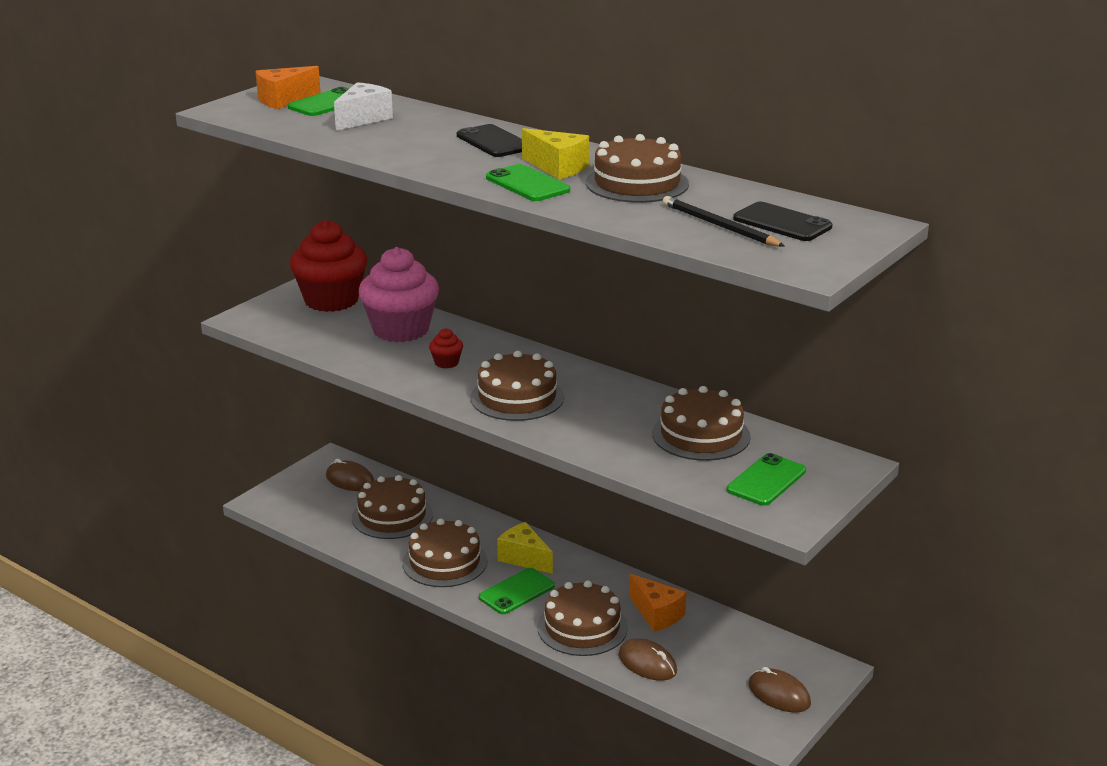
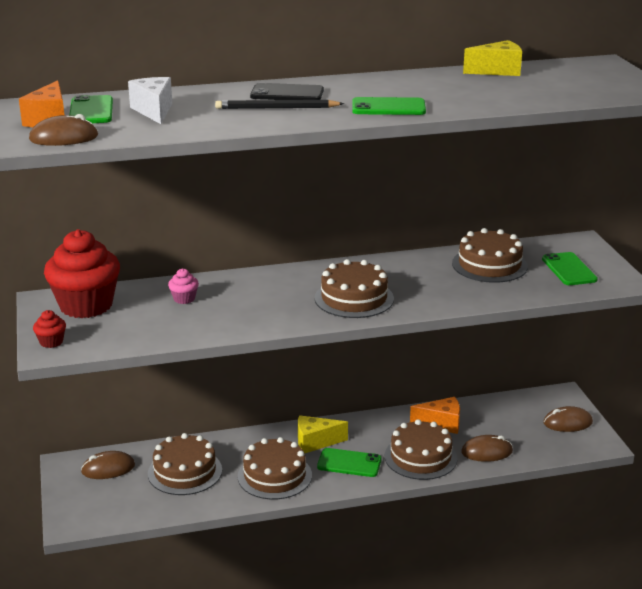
camera: 50 degrees left, 0 degrees up
(252, 116) = (64, 138): none -> brown mouse
(401, 330) = (184, 299): pink cupcake -> pink cupcake, size x0.41
(446, 363) = (264, 302): red cupcake -> red cupcake (51, 342)
(517, 592) = (349, 463): green phone -> green phone turned 75 degrees counterclockwise
(557, 168) = (373, 93): yellow cheese -> yellow cheese (497, 71)
(637, 183) = (440, 85): brown cake -> none
(719, 226) = (547, 89): black pencil -> black pencil (276, 108)
(782, 223) = (566, 77): black phone -> none

